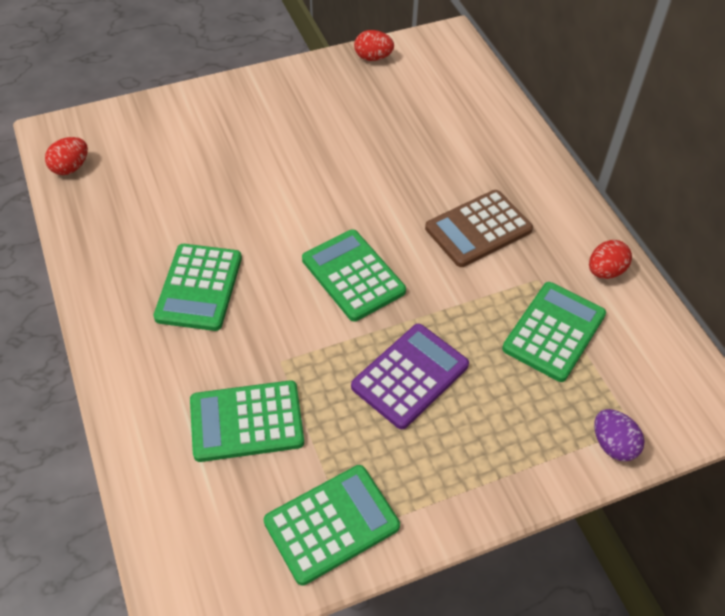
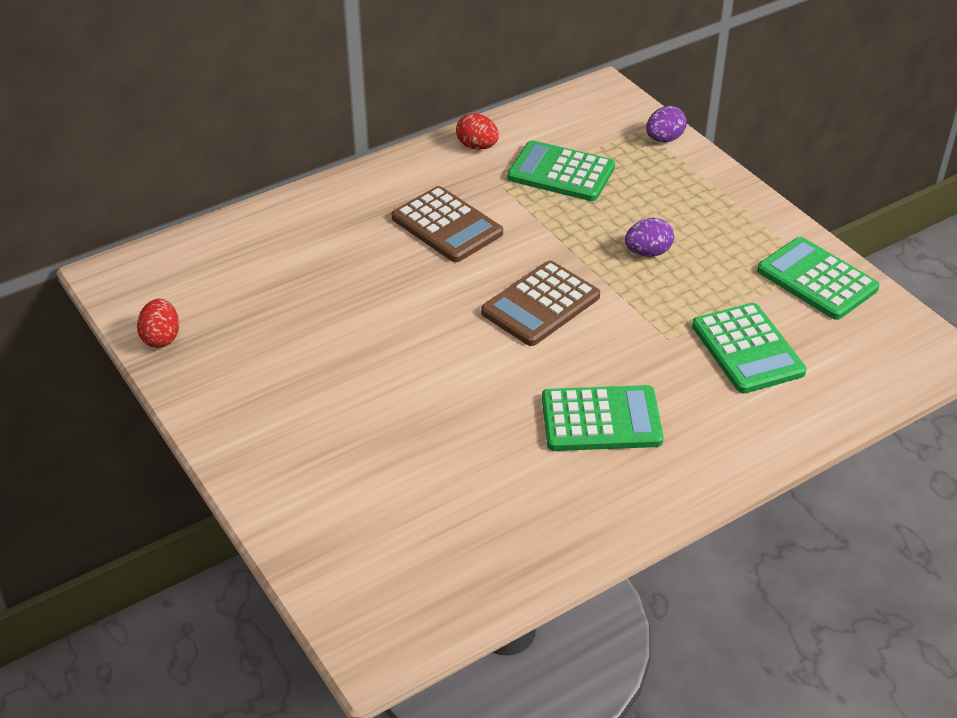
camera: 100 degrees left, 10 degrees down
(71, 167) = (443, 602): red egg -> none
(353, 275) = (540, 305): green calculator -> brown calculator
(410, 376) = (648, 252): purple calculator -> purple egg

